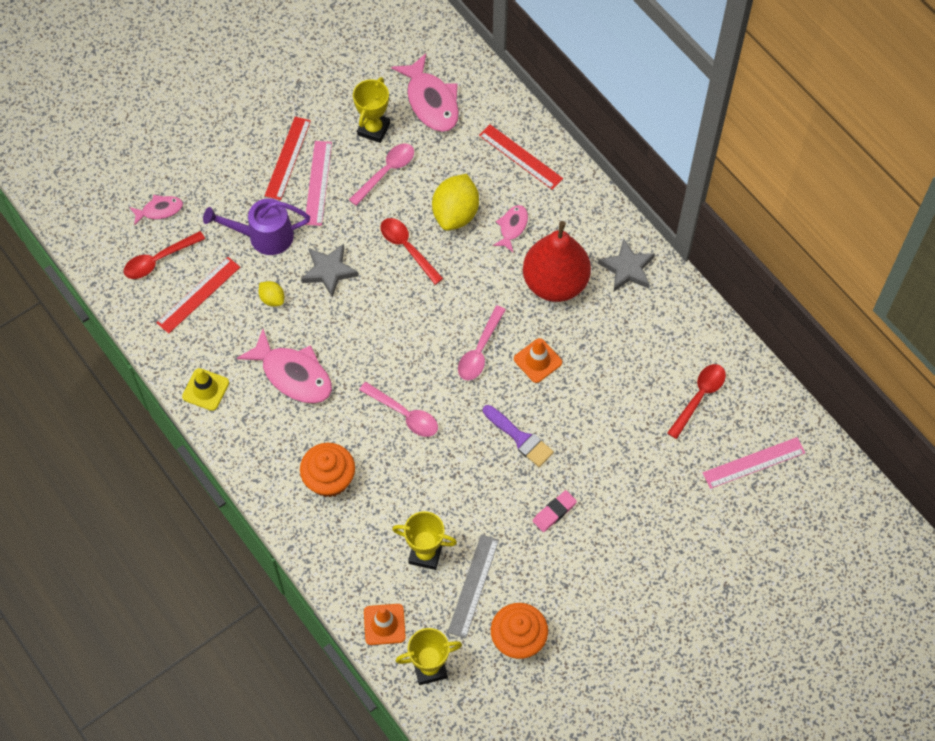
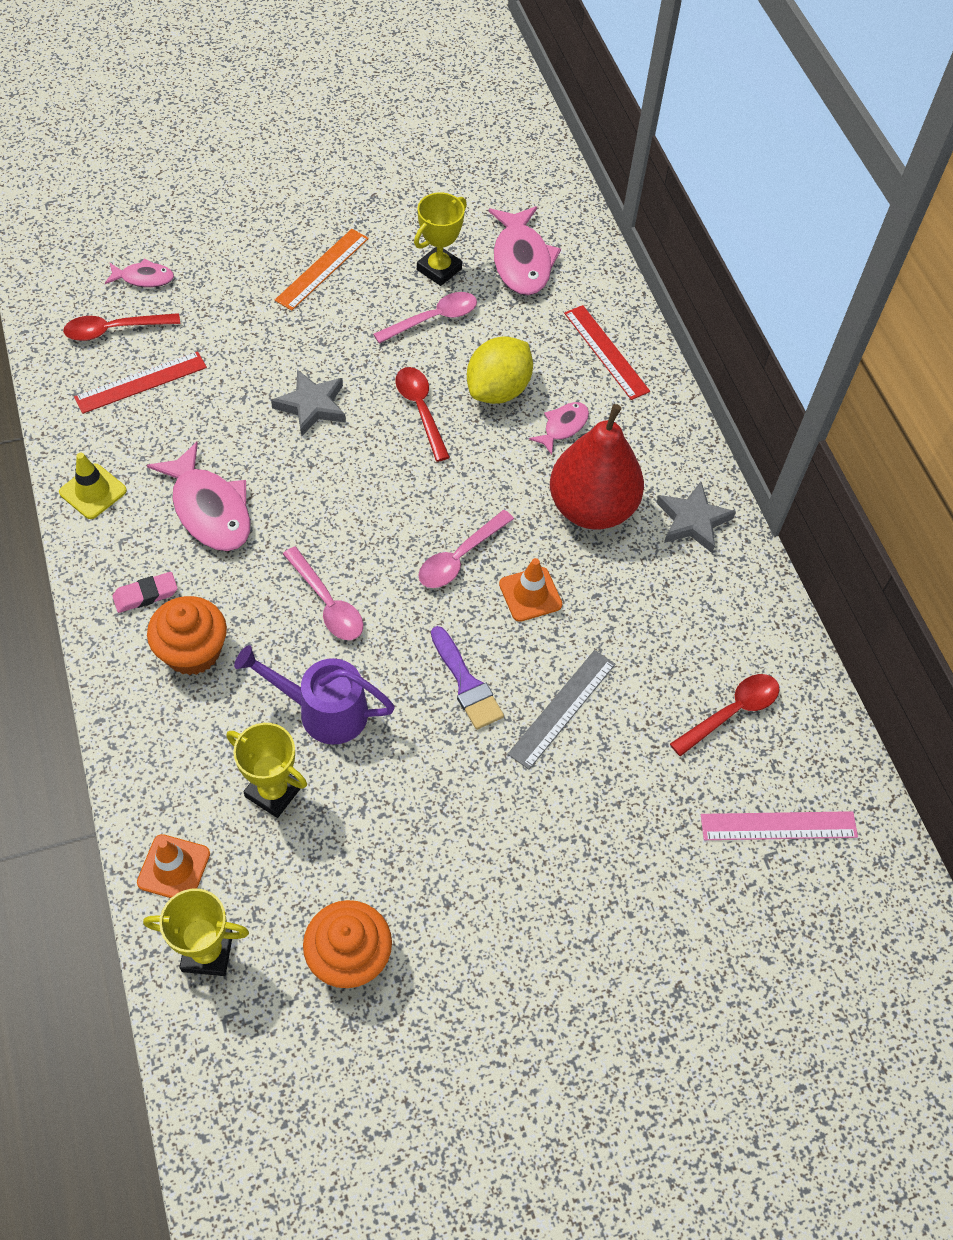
camera: 15 degrees right, 5 degrees down
(263, 236) = (251, 343): purple watering can -> purple watering can (322, 711)
(272, 299) = (227, 415): yellow lemon -> none
(288, 158) = (322, 269): red ruler -> orange ruler
(318, 183) = (345, 306): pink ruler -> none
(473, 586) = (319, 858): grey ruler -> grey ruler (562, 708)
(554, 512) = (472, 797): pink eraser -> pink eraser (145, 595)

